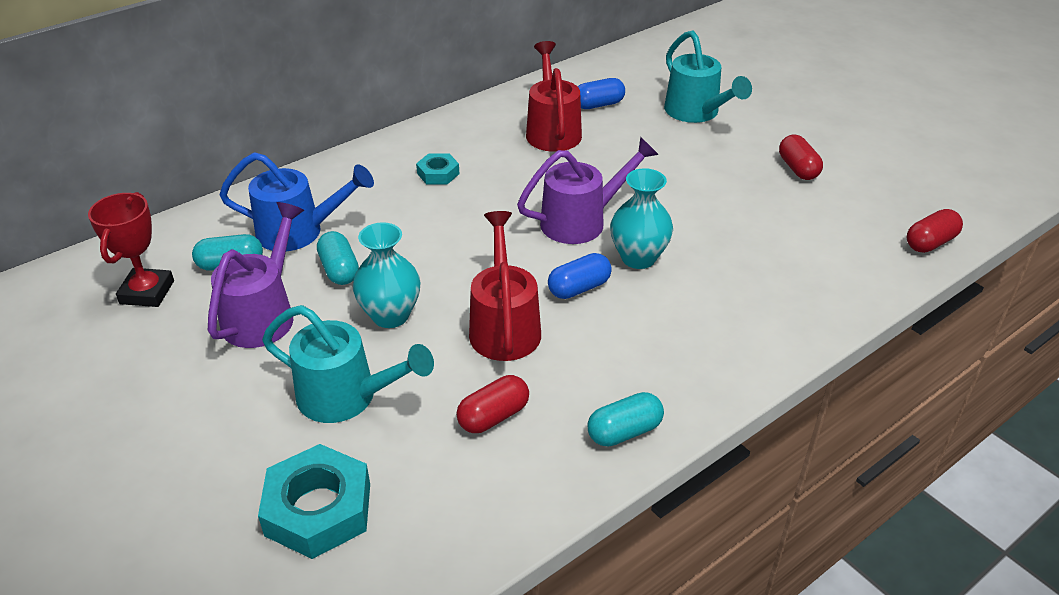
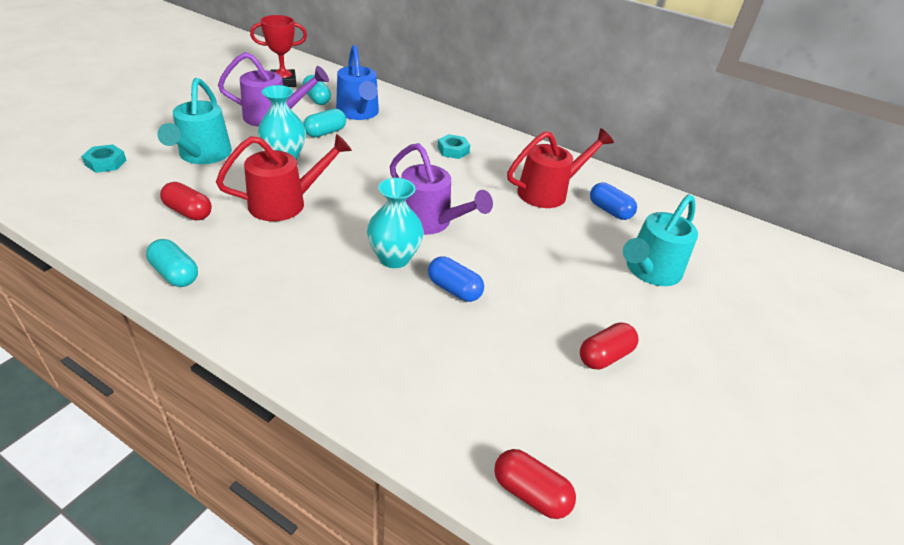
camera: 65 degrees right, 0 degrees up
(318, 509) = (106, 163): turquoise nut -> turquoise nut, size x0.54
(579, 288) = (341, 231): blue capsule -> blue capsule (454, 289)

